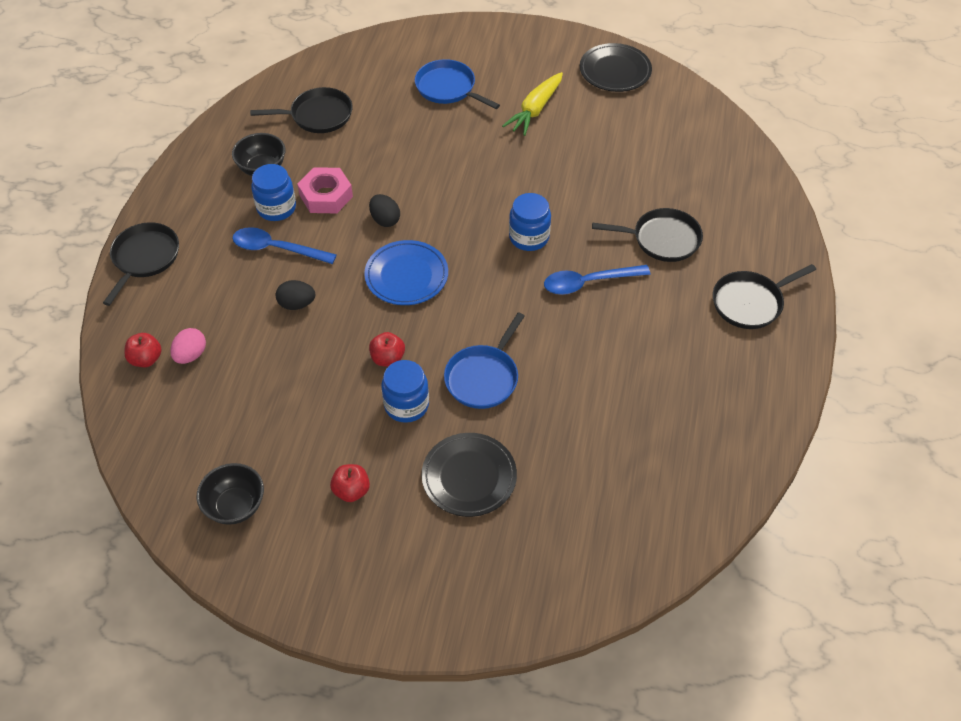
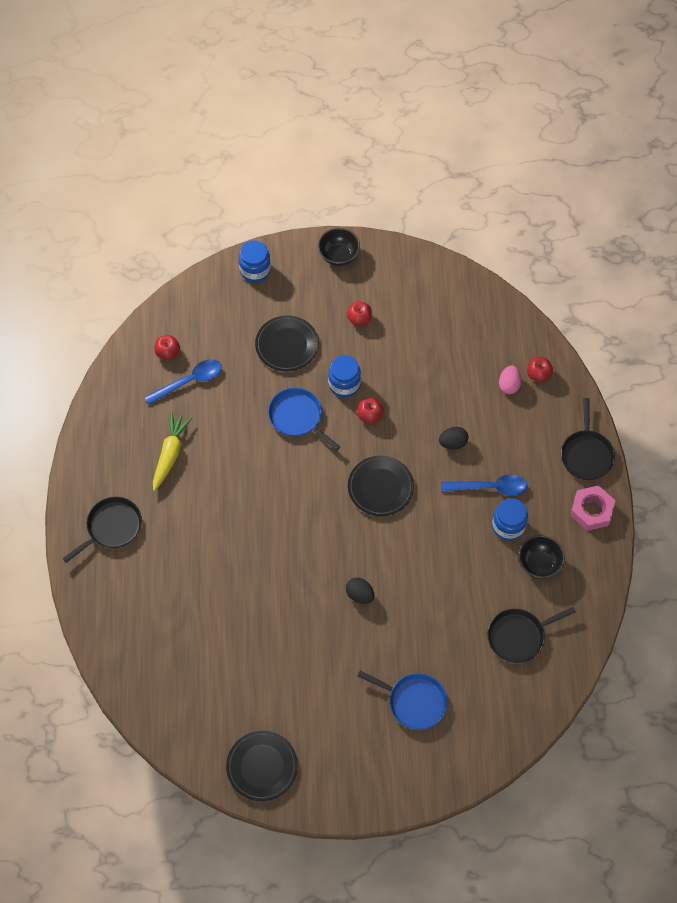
camera: 165 degrees right, 10 degrees up
(235, 506) = (428, 293): black bowl -> black bowl (339, 255)
(326, 196) = (474, 548): pink nut -> pink nut (591, 510)
(385, 220) = (416, 536): black egg -> black egg (360, 595)
(406, 276) = (380, 487): blue plate -> black plate
(483, 377) = (297, 417): blue pan -> blue pan turned 60 degrees counterclockwise
(529, 237) = (295, 547): blue jar -> blue jar (255, 270)
(535, 110) = (326, 694): yellow carrot -> yellow carrot (170, 454)
(588, 282) = (239, 515): blue spoon -> blue spoon (189, 381)
(647, 507) = (168, 352): none -> red apple
(662, 239) = (187, 572): black pan -> none

